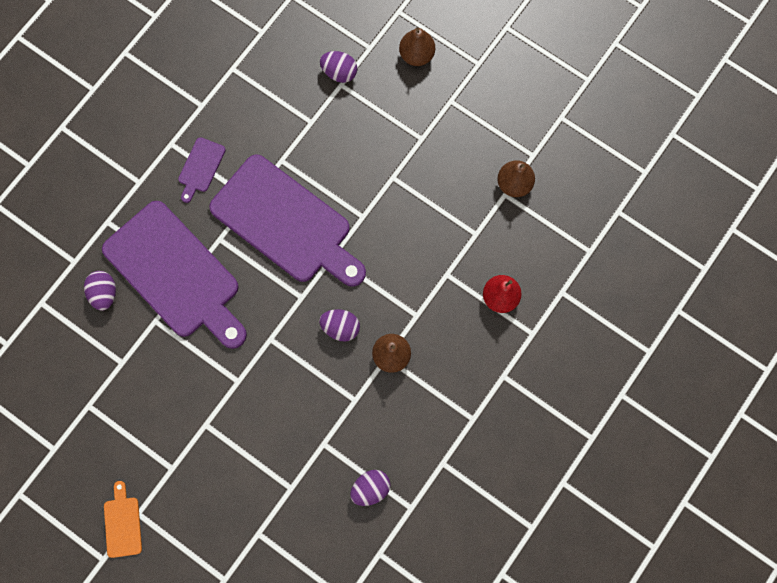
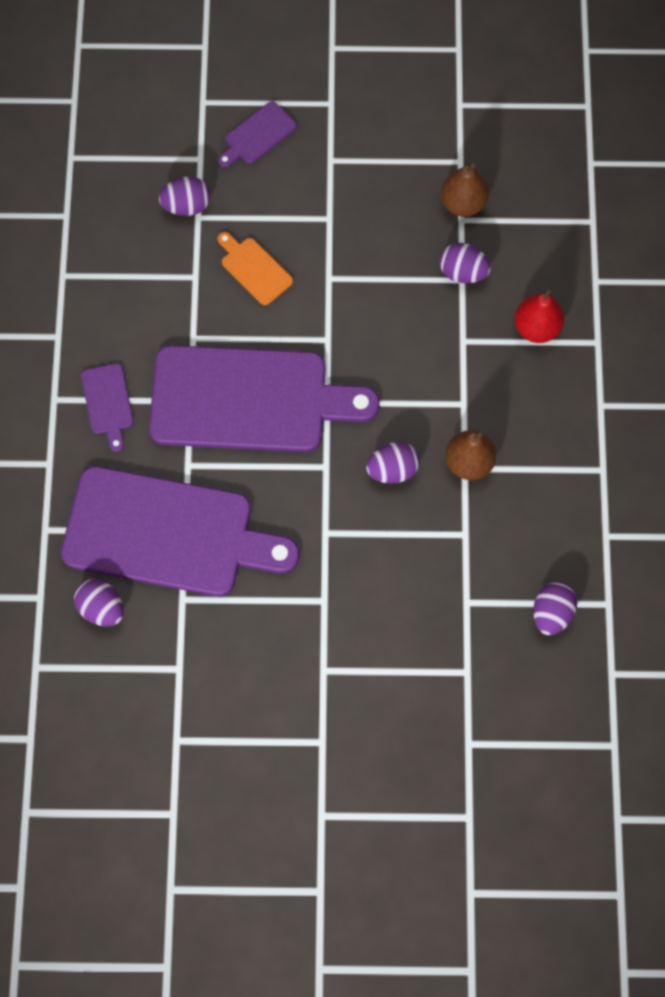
camera: 35 degrees left, 5 degrees down
(122, 523) = (312, 837): orange cutting board -> orange cutting board (254, 269)
(416, 55) = (257, 135): brown pear -> purple cutting board
(480, 229) = (463, 272): none -> purple egg

